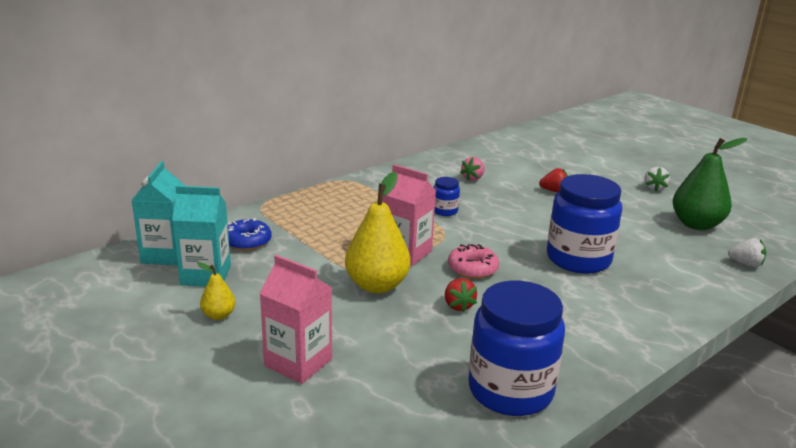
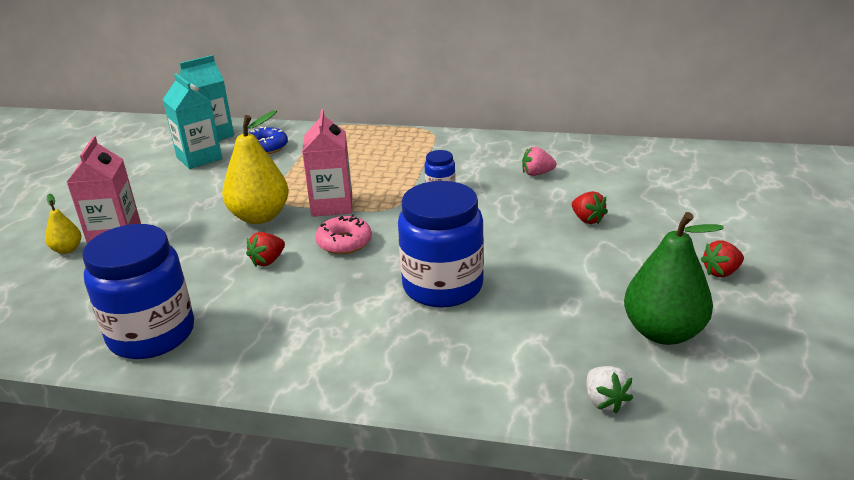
camera: 55 degrees right, 5 degrees up
(218, 315) = (151, 185): yellow pear -> yellow pear (67, 249)
(654, 188) = (721, 272): white strawberry -> red strawberry

